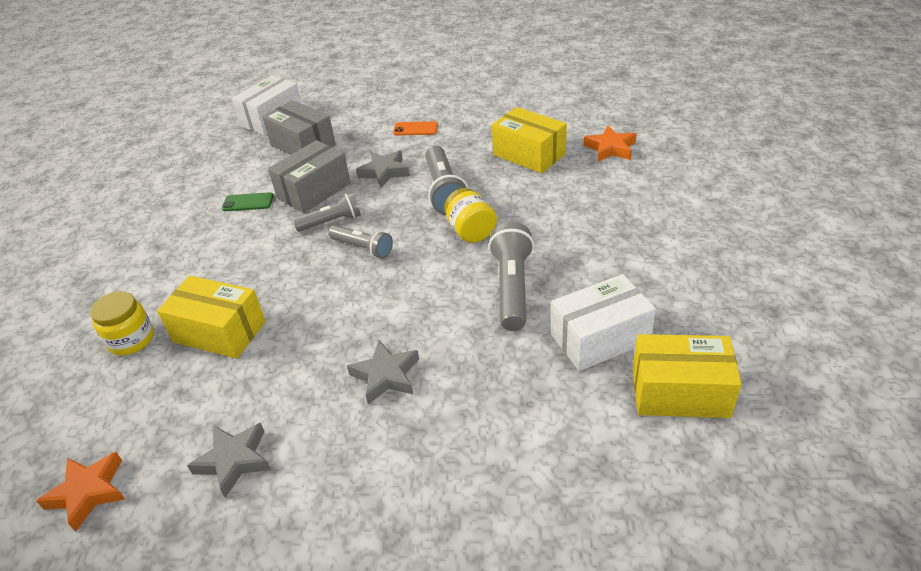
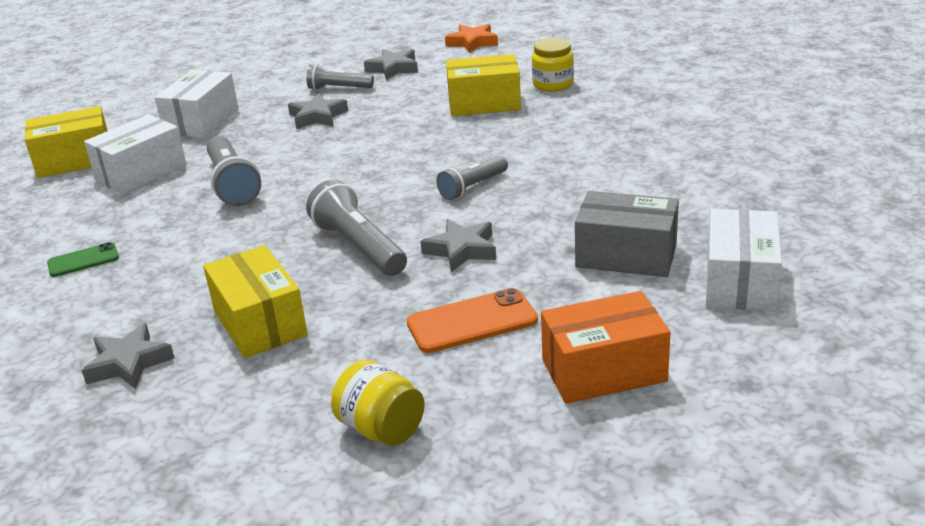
camera: 155 degrees right, 10 degrees down
(248, 202) = (600, 180): green phone -> green phone (83, 260)
(314, 191) = (532, 209): grey box -> none
(363, 248) = (412, 176): grey flashlight -> grey flashlight (338, 88)
(379, 96) = (604, 370): none -> orange box
(415, 129) = (472, 322): orange phone -> orange phone, size x1.61
(471, 231) = (299, 216): yellow jar -> yellow jar (381, 429)
(518, 423) = (201, 121): none -> white box
(529, 154) = (260, 322): yellow box -> yellow box turned 45 degrees clockwise
(610, 148) = (128, 363): orange star -> grey star

